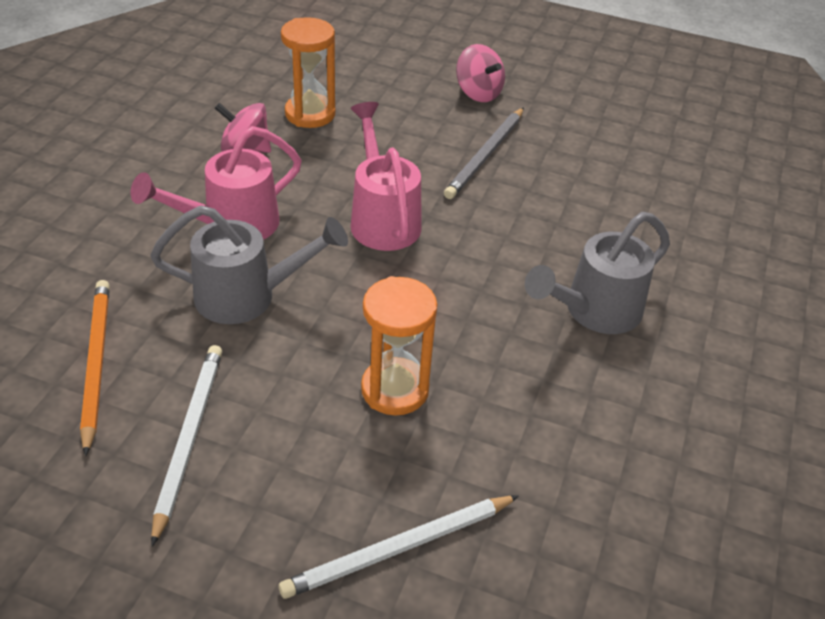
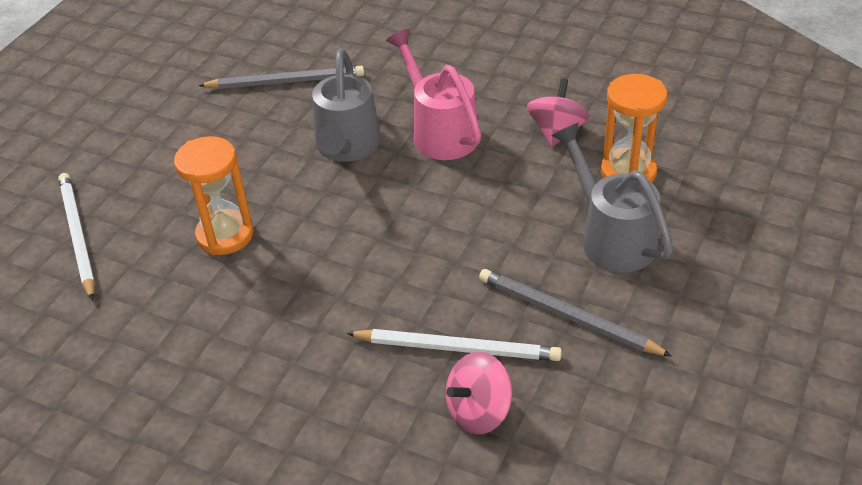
camera: 100 degrees right, 0 degrees up
(96, 363) = (286, 82): orange pencil -> grey pencil
(189, 438) = (205, 130): white pencil -> white pencil (458, 348)
(383, 219) = (449, 228): pink watering can -> none
(478, 93) = (707, 317): pink spinning top -> pink spinning top (479, 412)
(594, 311) = (296, 386): grey watering can -> grey watering can (612, 237)

